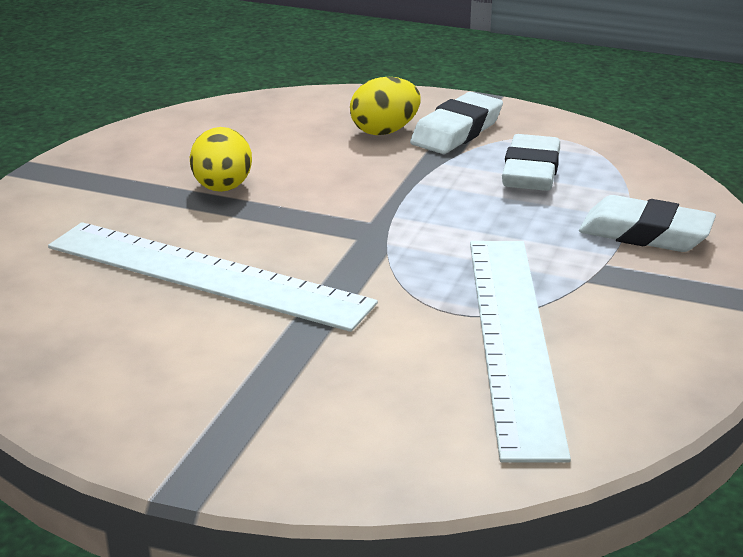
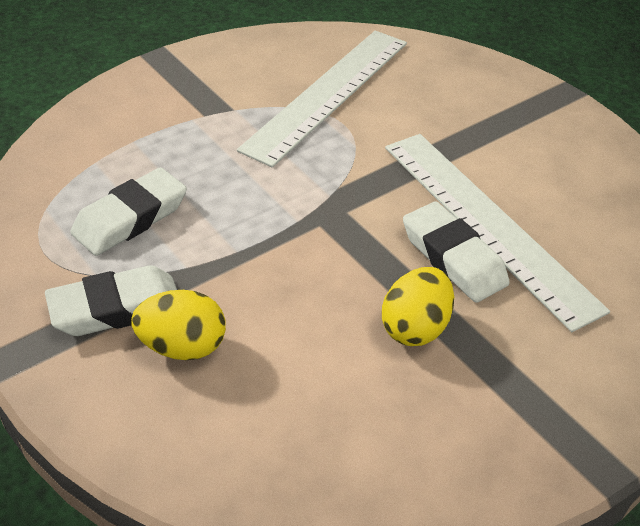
camera: 150 degrees left, 15 degrees up
(645, 234) = (145, 124): white eraser -> white eraser (453, 258)

